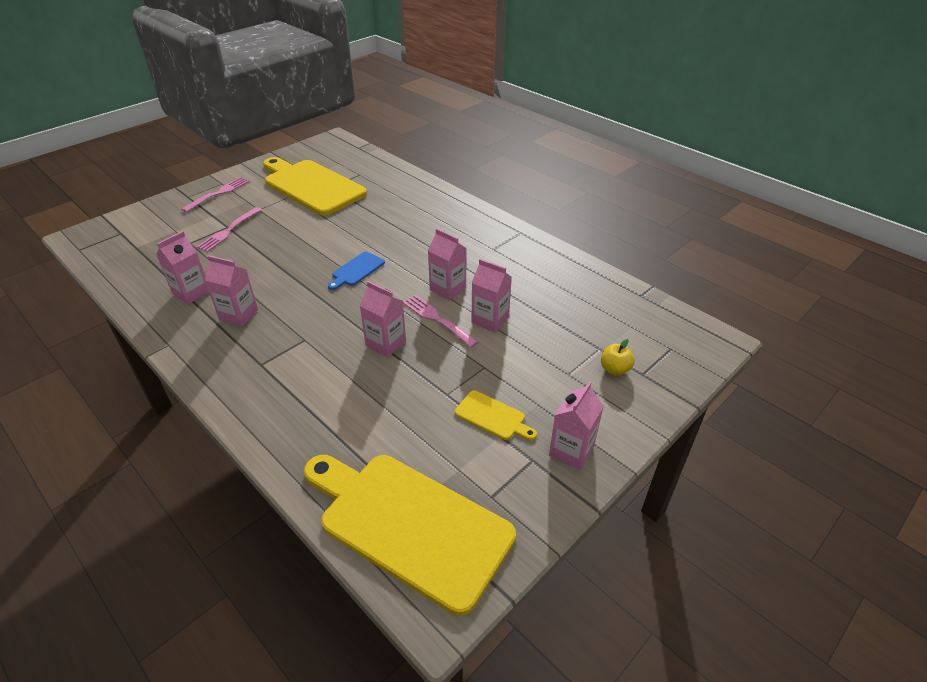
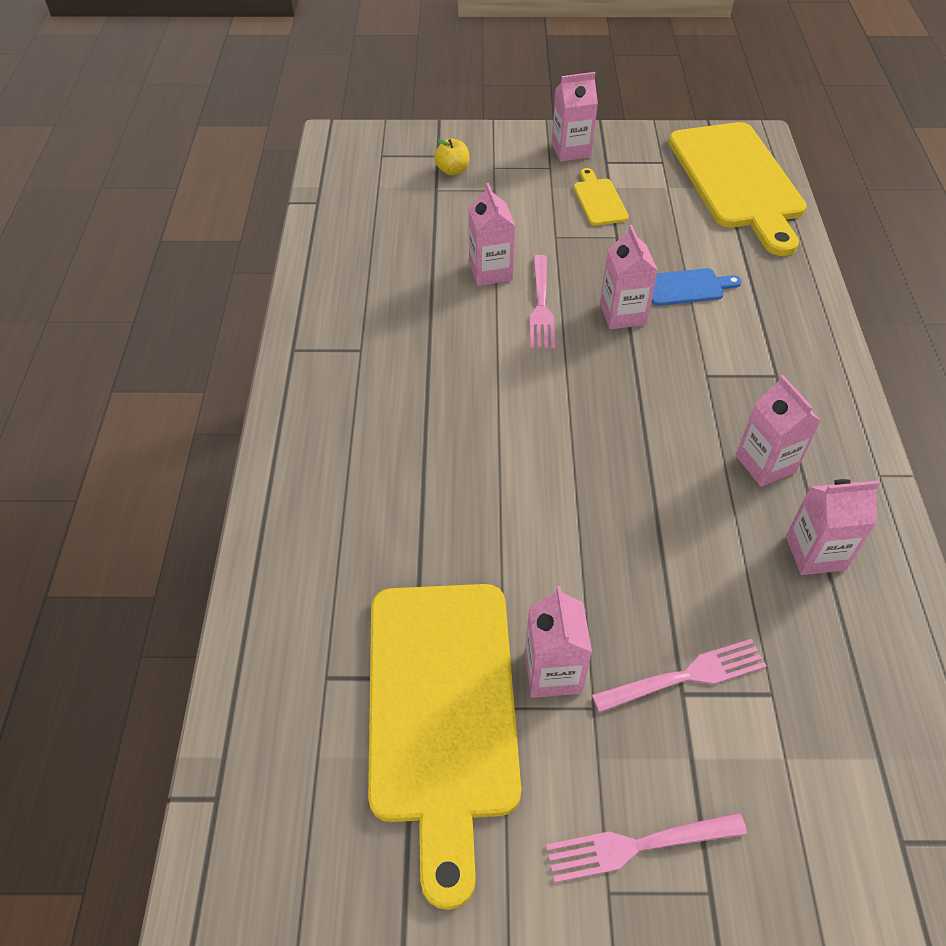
camera: 135 degrees left, 10 degrees up
(356, 270) = (559, 434): blue cutting board -> blue cutting board (687, 287)
(448, 289) = (484, 332): pink carton -> pink carton (553, 672)

